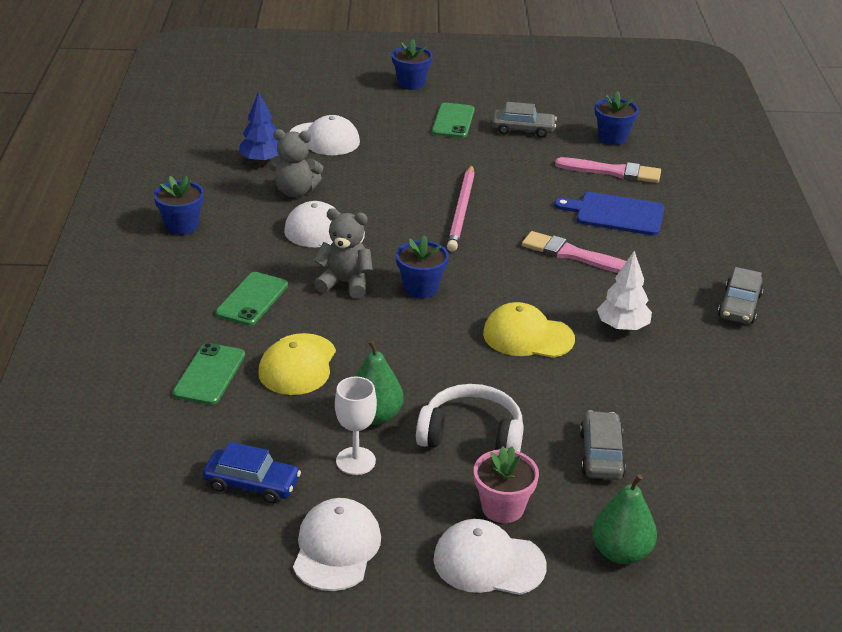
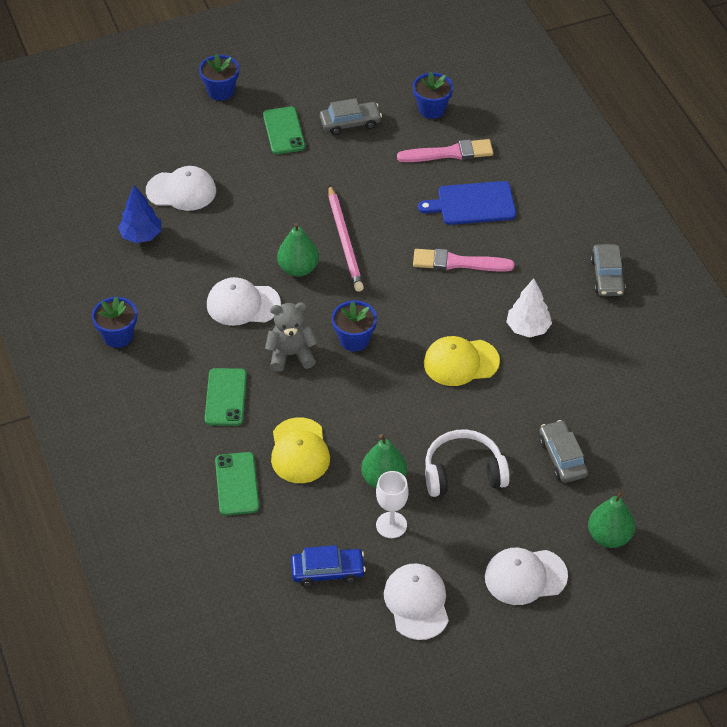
camera: 20 degrees left, 15 degrees up
(295, 191) = (192, 264): grey teddy bear -> none
(399, 219) = (298, 268): none -> green pear
(502, 507) = (514, 528): pink flower pot -> none

